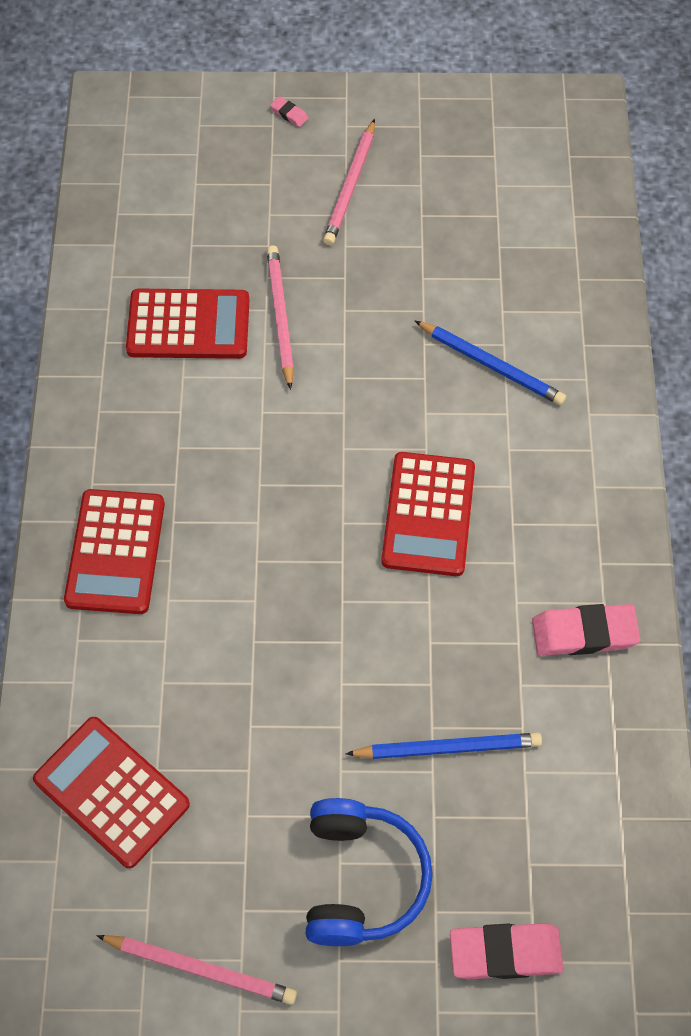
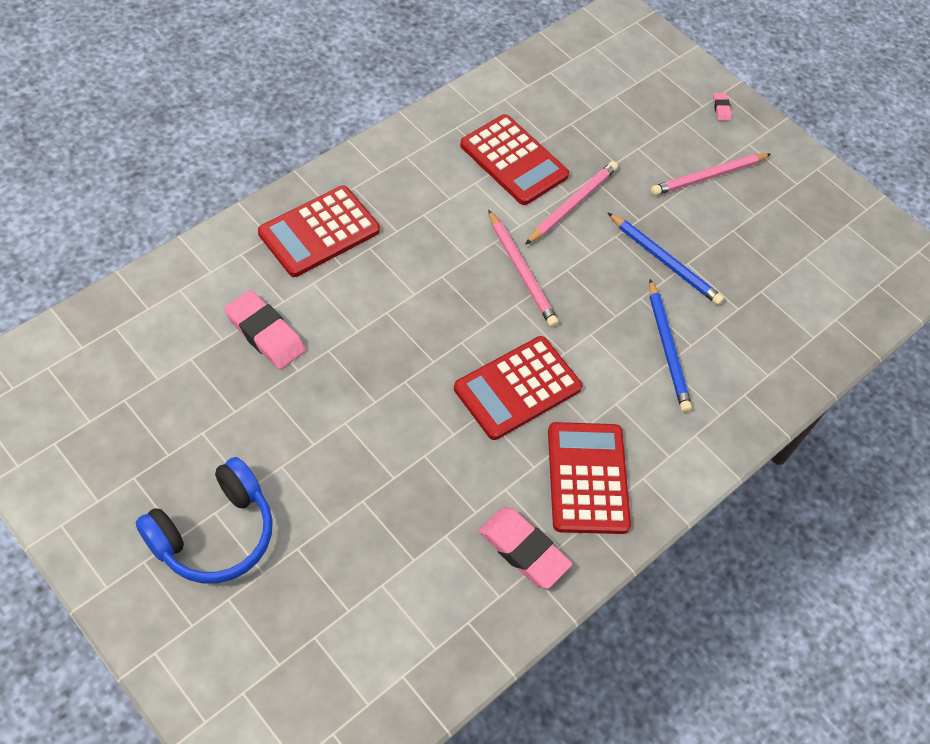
camera: 40 degrees right, 5 degrees down
(111, 792) = (153, 344): red calculator -> red calculator (587, 478)
(200, 969) = (72, 480): pink pencil -> pink pencil (521, 271)
(447, 748) = (356, 521): blue pencil -> blue pencil (664, 261)
(505, 953) = (234, 667): pink eraser -> pink eraser (265, 333)

